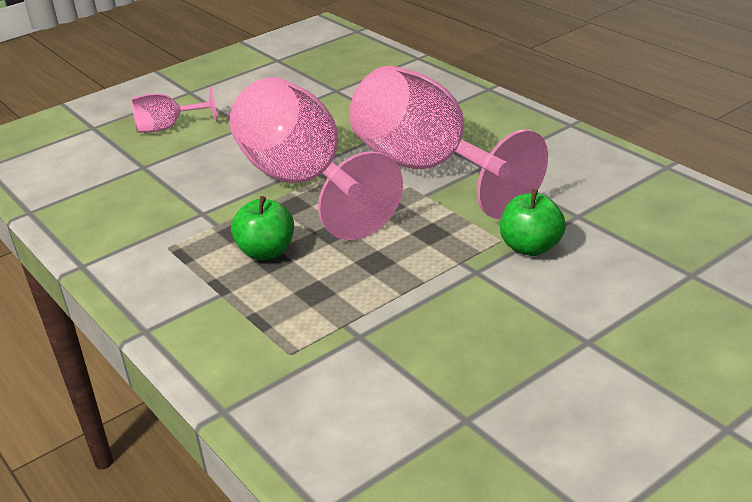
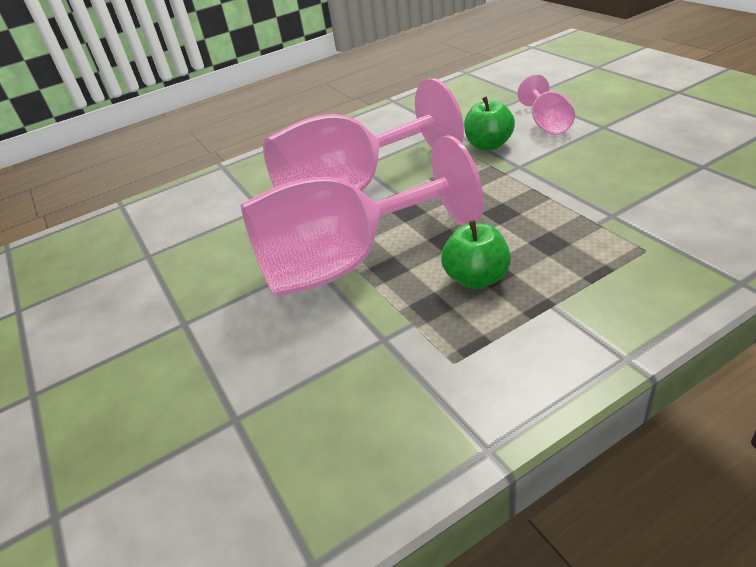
camera: 80 degrees left, 5 degrees up
(168, 127) = (130, 405): pink goblet -> pink goblet (547, 124)

